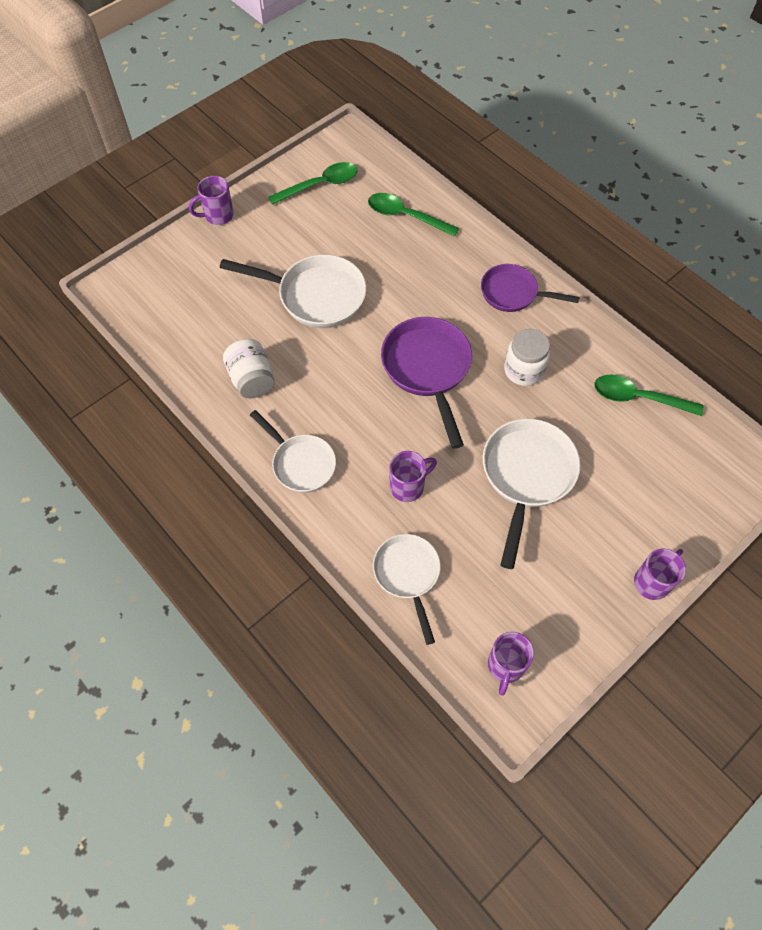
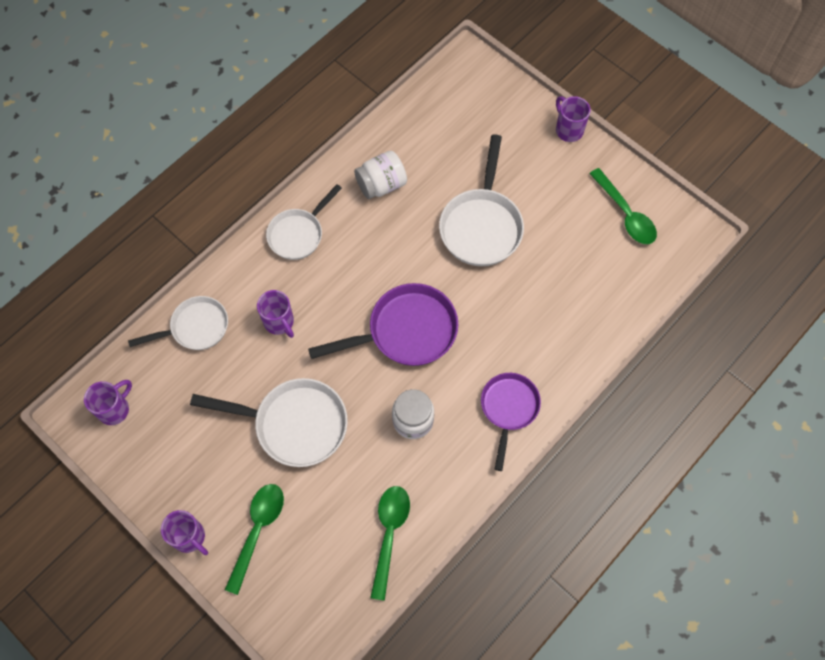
camera: 85 degrees right, 5 degrees up
(406, 216) = (597, 299): green spoon -> green spoon (257, 531)
(505, 666) = (115, 409): purple mug -> purple mug turned 120 degrees clockwise

